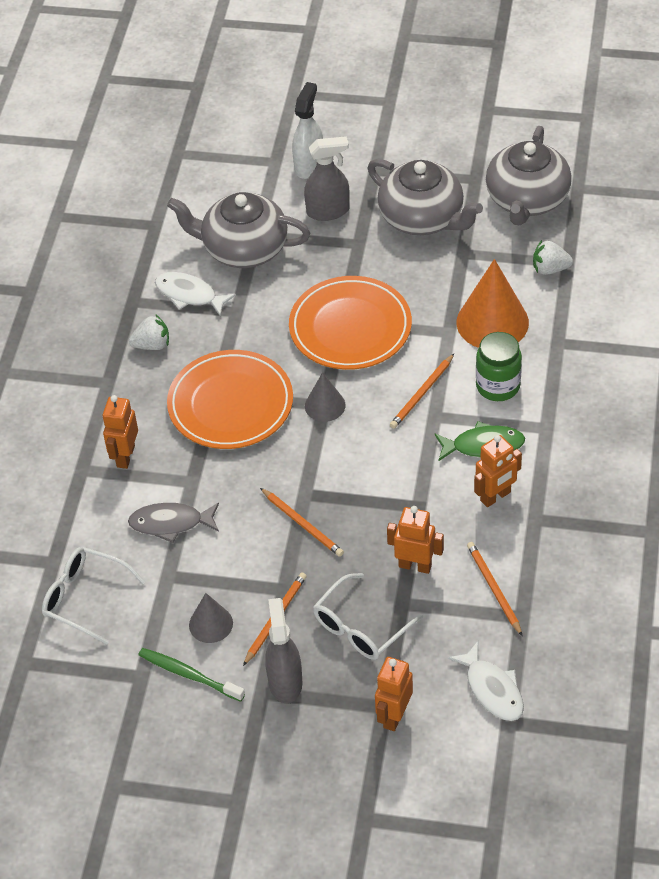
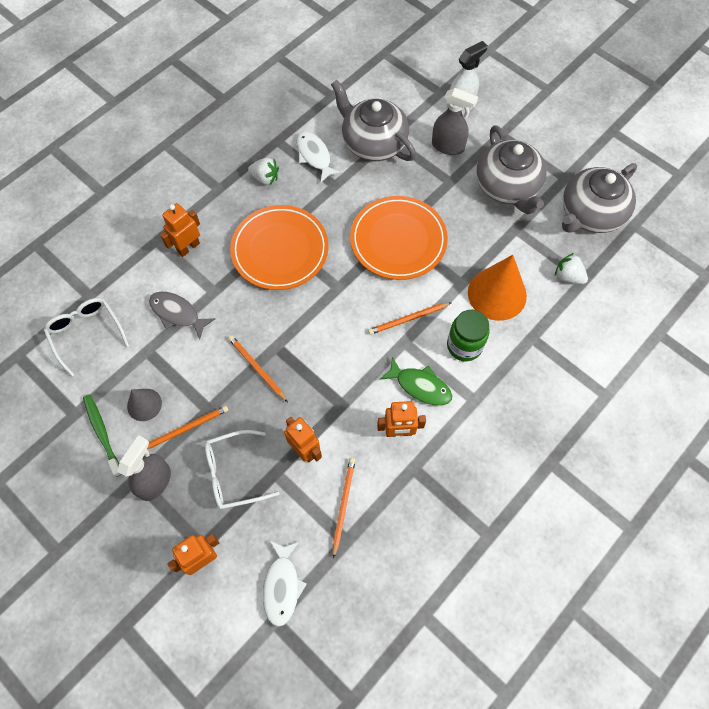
camera: 30 degrees right, 15 degrees up
(302, 524) = (257, 368): orange pencil -> orange pencil turned 150 degrees clockwise
(325, 405) = (338, 288): grey cone -> none

